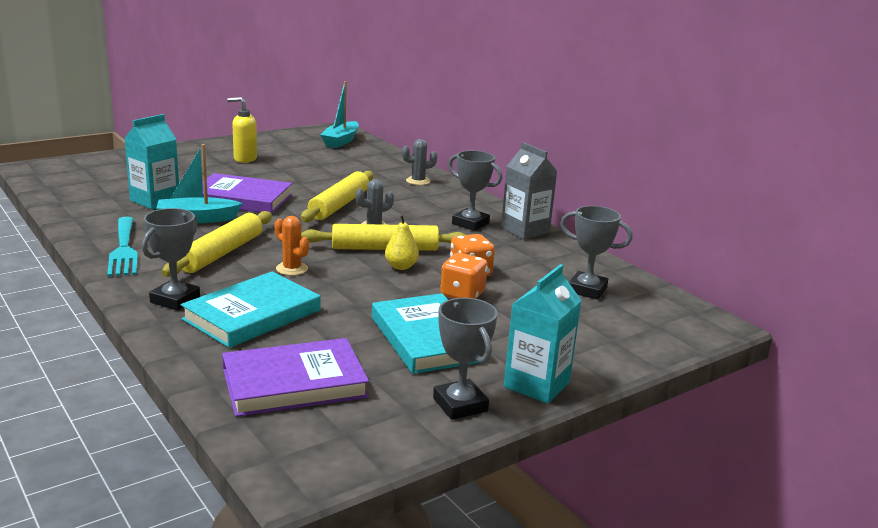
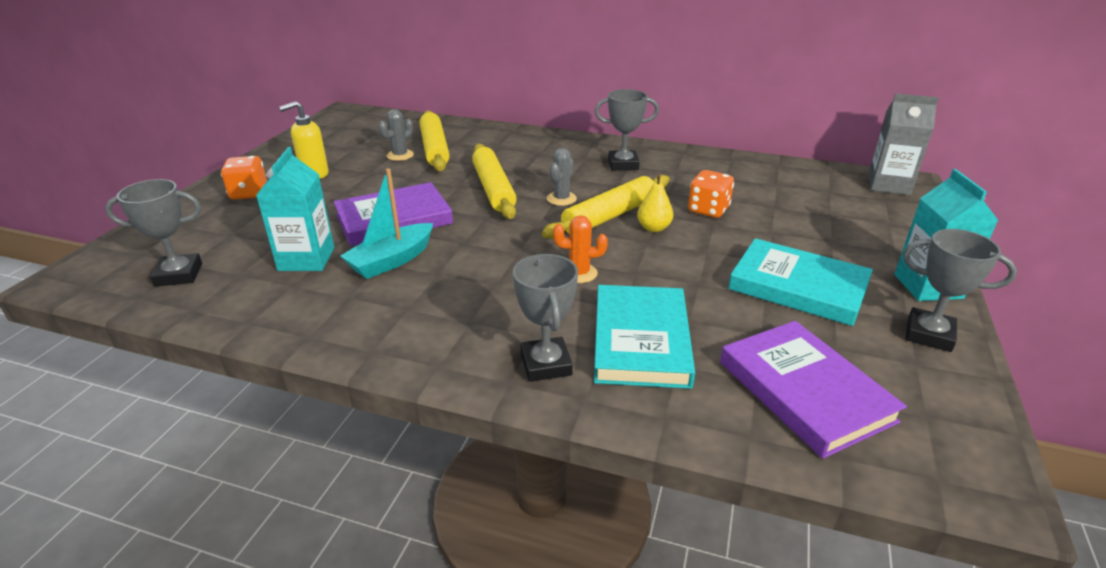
camera: 35 degrees left, 10 degrees up
(124, 249) = (382, 333): turquoise fork -> none
(221, 253) = (488, 288): yellow rolling pin -> yellow rolling pin (434, 149)
(294, 383) = (804, 391): purple book -> purple book turned 60 degrees counterclockwise
(341, 141) = (372, 123): turquoise boat -> none
(418, 181) = (511, 140): grey cactus -> grey cactus (400, 155)
(462, 294) = (741, 232): orange dice -> orange dice (249, 193)
(525, 230) = (669, 155): grey carton -> grey carton (888, 185)
(587, 290) = (799, 188): grey trophy -> grey trophy (179, 275)

